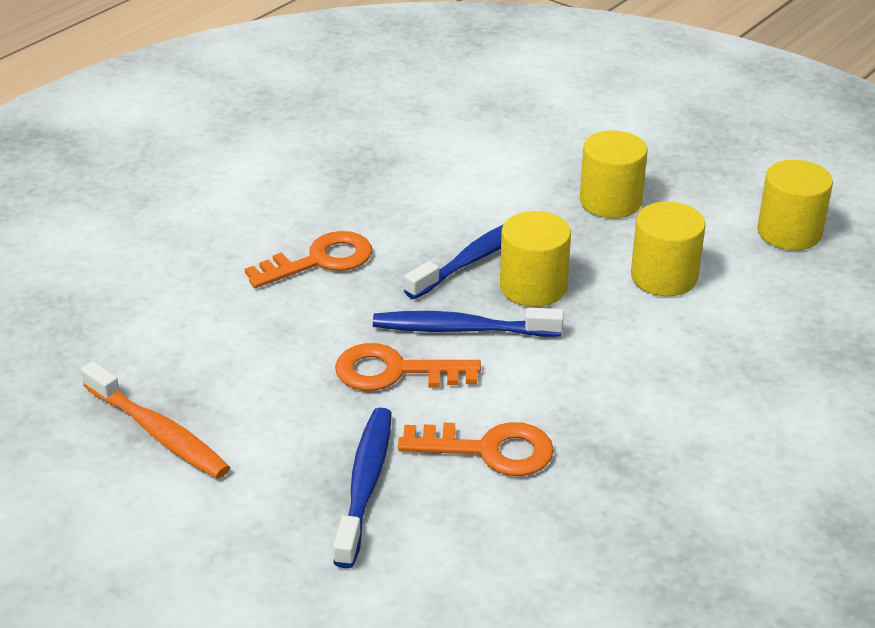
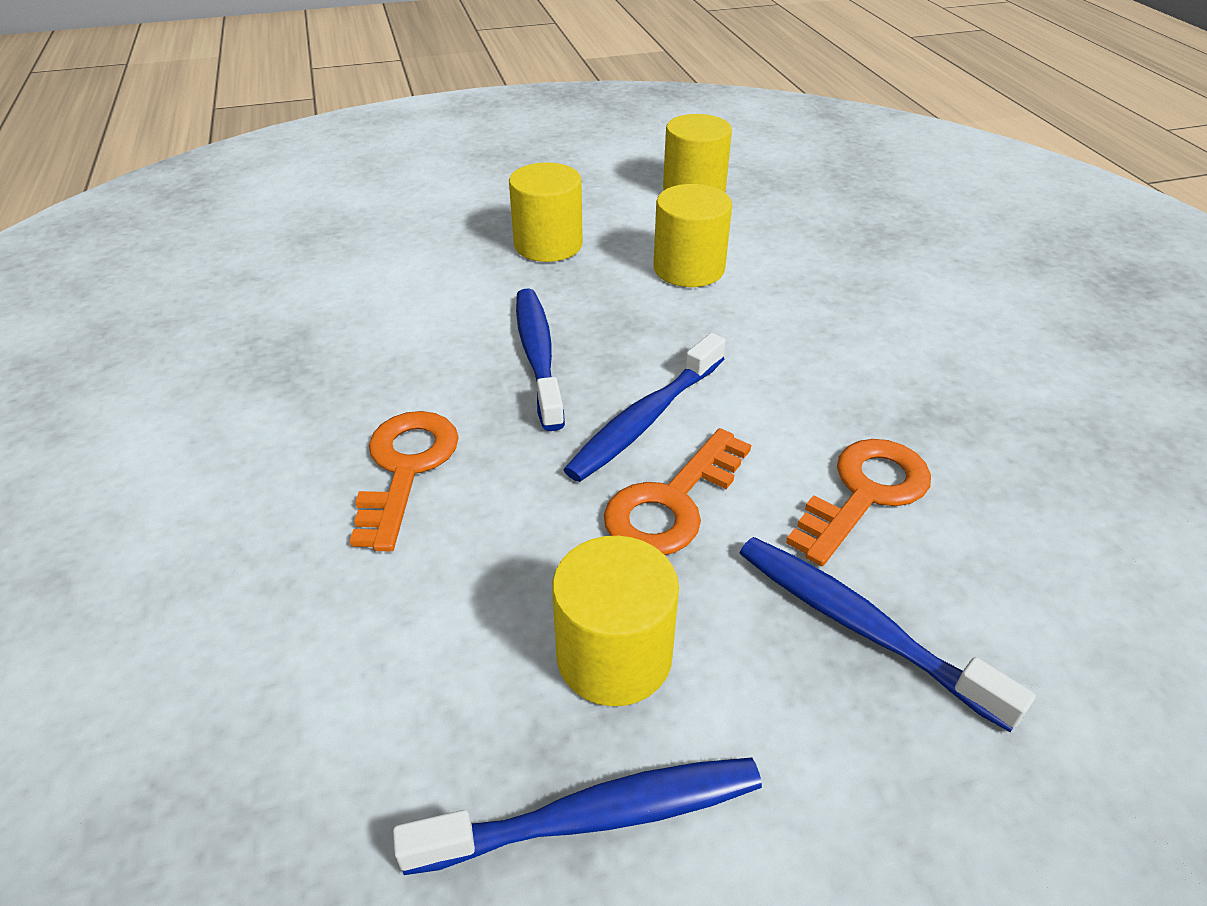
camera: 55 degrees left, 5 degrees up
(159, 432) = (595, 816): orange toothbrush -> blue toothbrush
(533, 287) = (625, 343): yellow cylinder -> yellow cylinder (614, 656)

